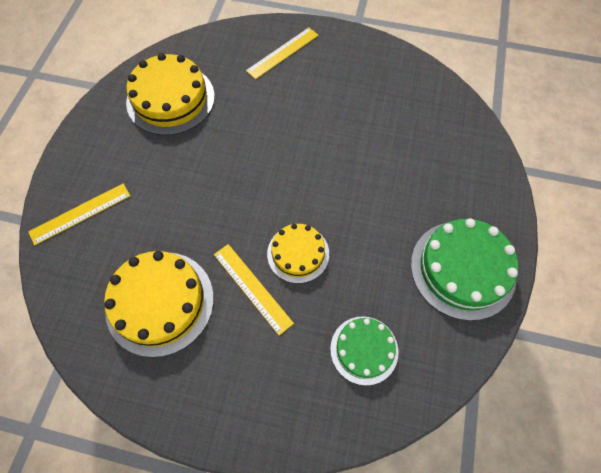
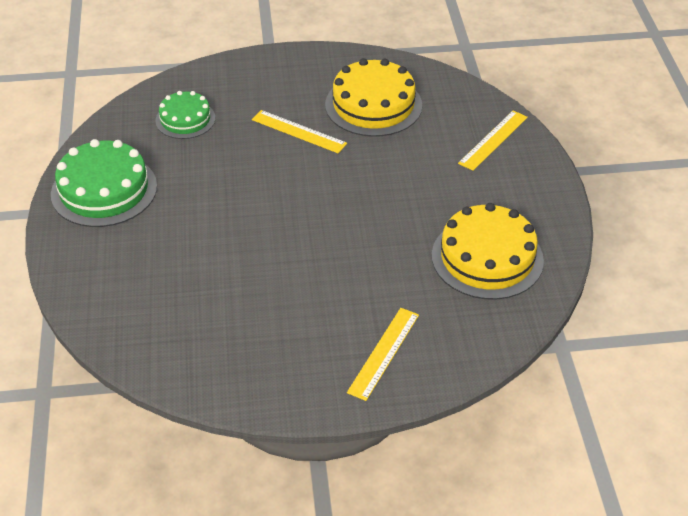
camera: 160 degrees right, 20 degrees down
(298, 253) = (268, 163): yellow cake -> none

